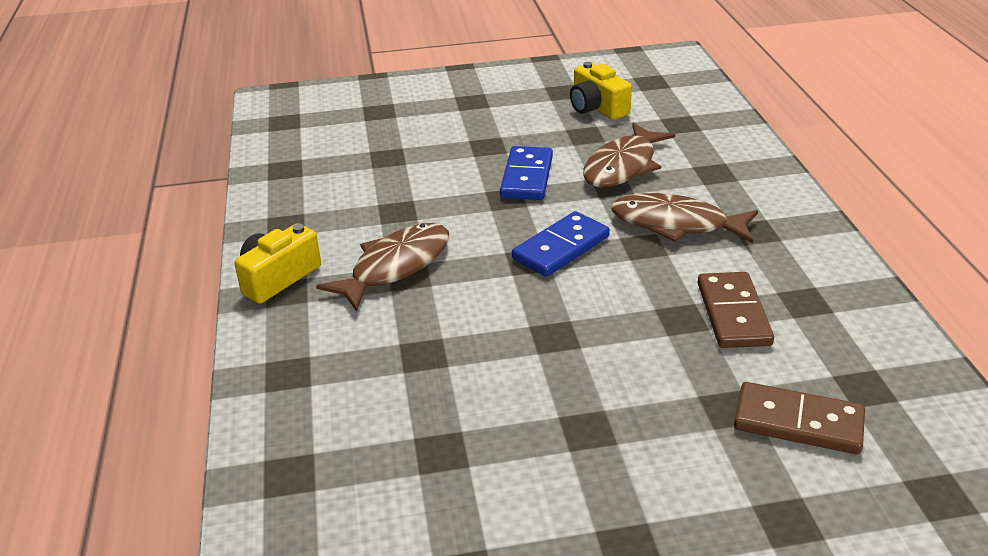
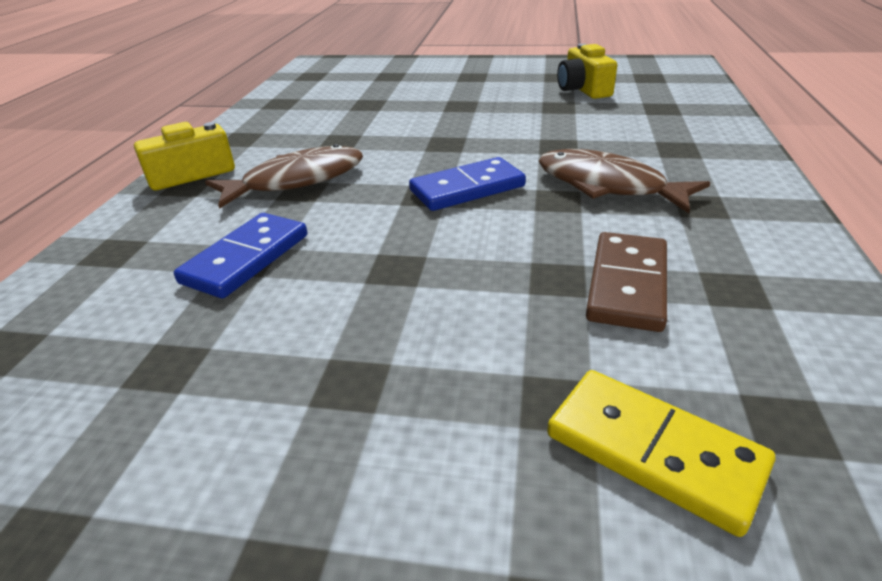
camera: 20 degrees right, 0 degrees up
(527, 177) = (478, 130): blue domino -> blue domino (246, 259)
(623, 166) = (580, 132): brown fish -> none
(798, 422) = (653, 451): brown domino -> yellow domino

